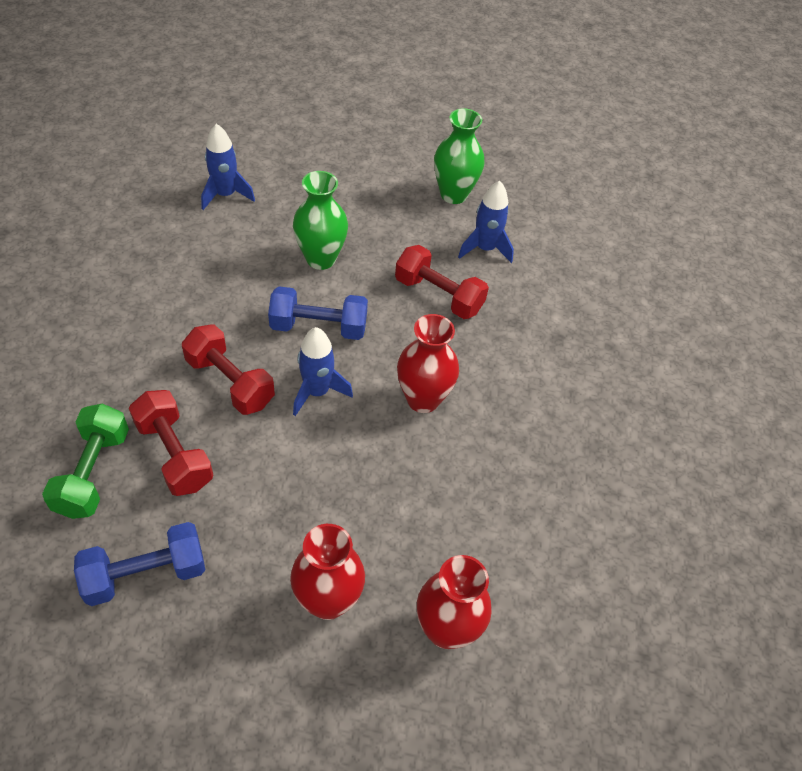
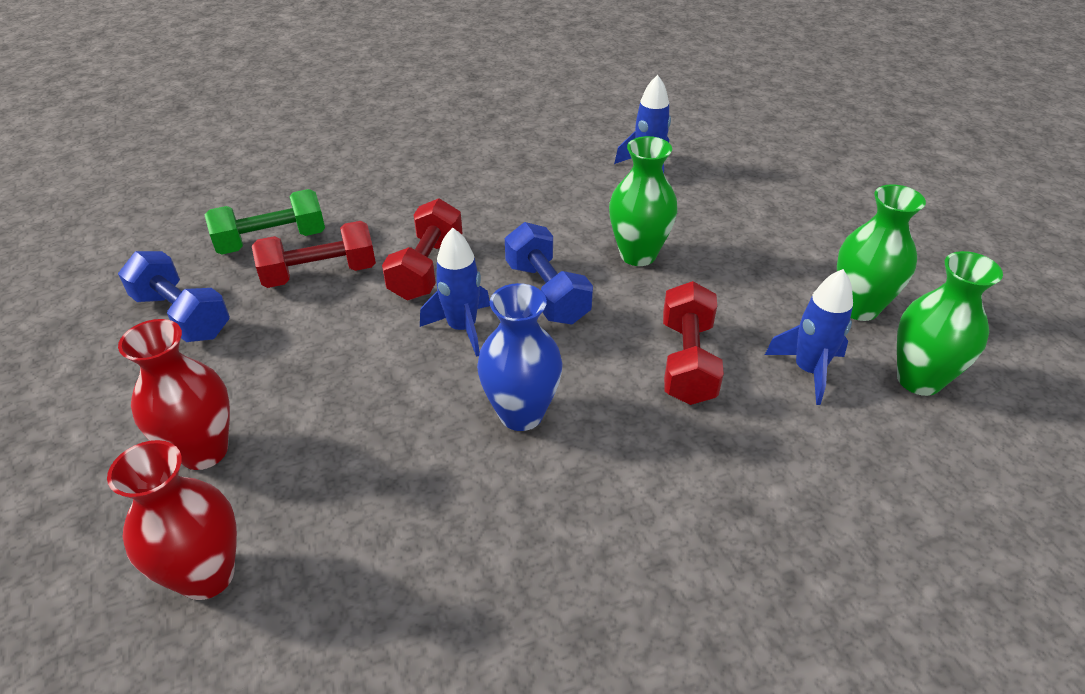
camera: 65 degrees right, 10 degrees down
(174, 454) = (320, 274): red dumbbell -> red dumbbell turned 45 degrees clockwise
(423, 399) = (521, 414): red vase -> blue vase
(523, 211) = (919, 380): none -> green vase

